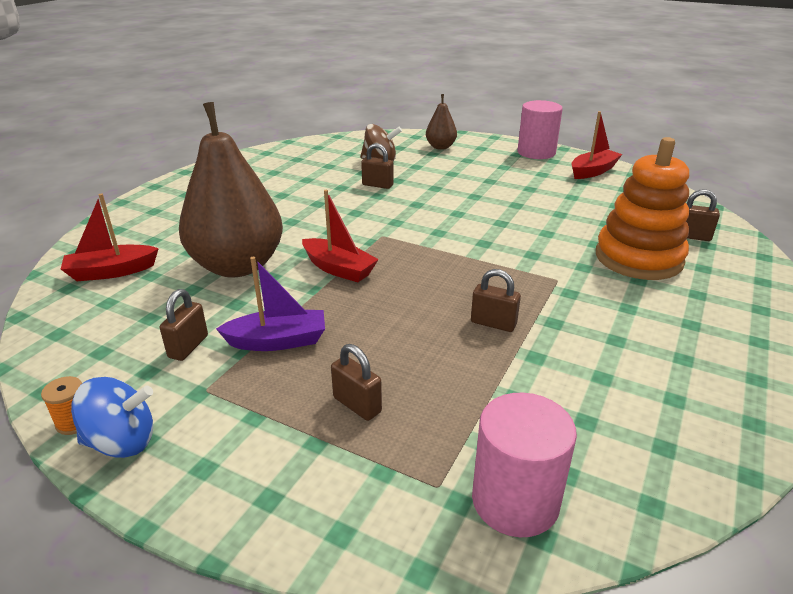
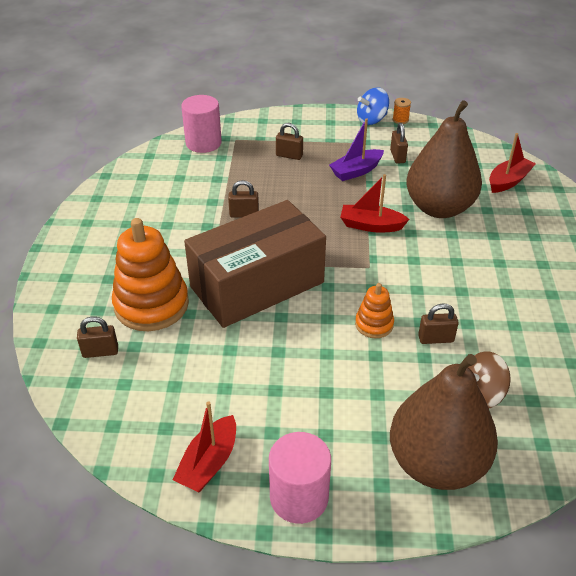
camera: 155 degrees right, 10 degrees up
(419, 201) = (374, 324): none -> orange stacking toy
(440, 147) = (436, 463): brown pear -> brown pear, size x2.14
(513, 249) = (257, 284): none -> brown box

